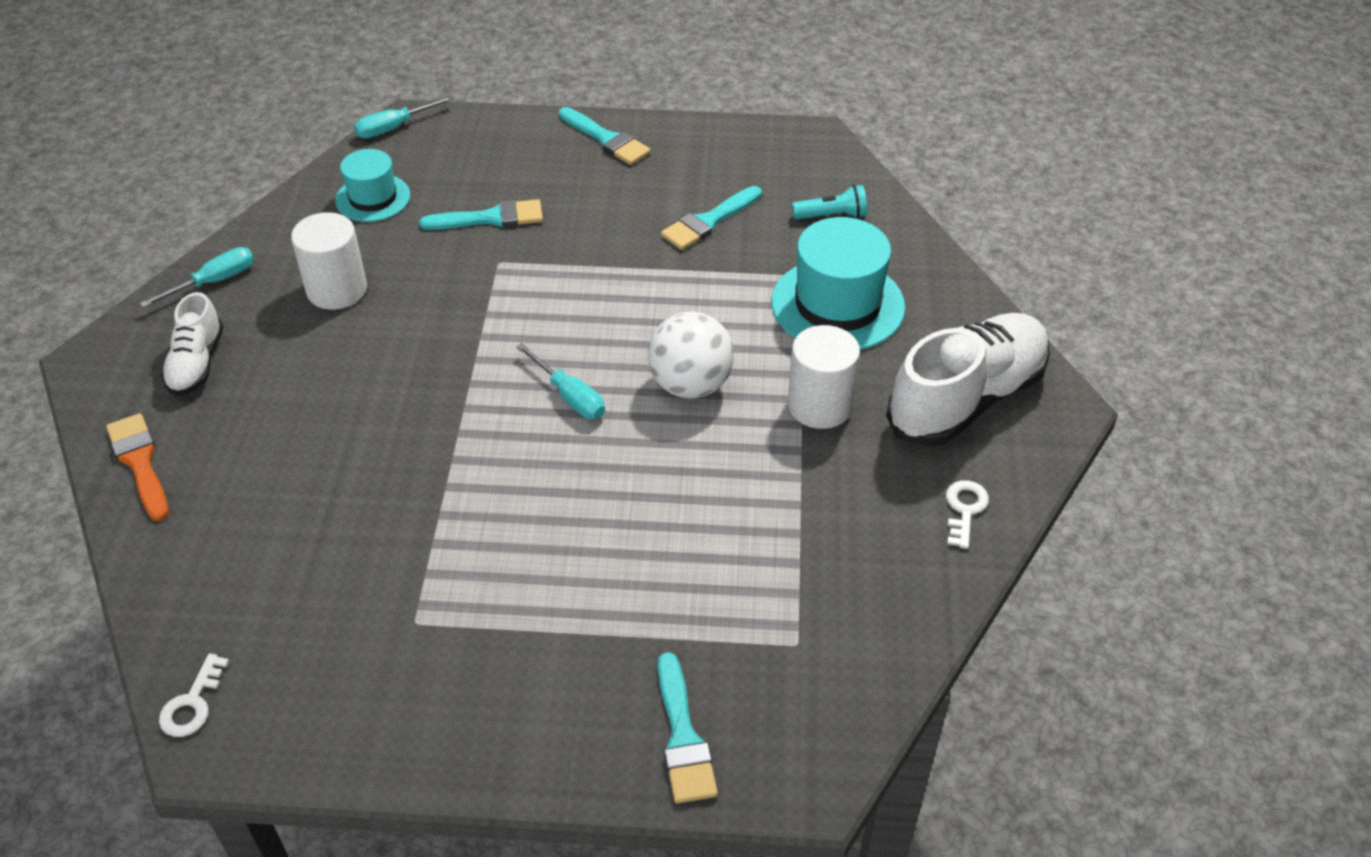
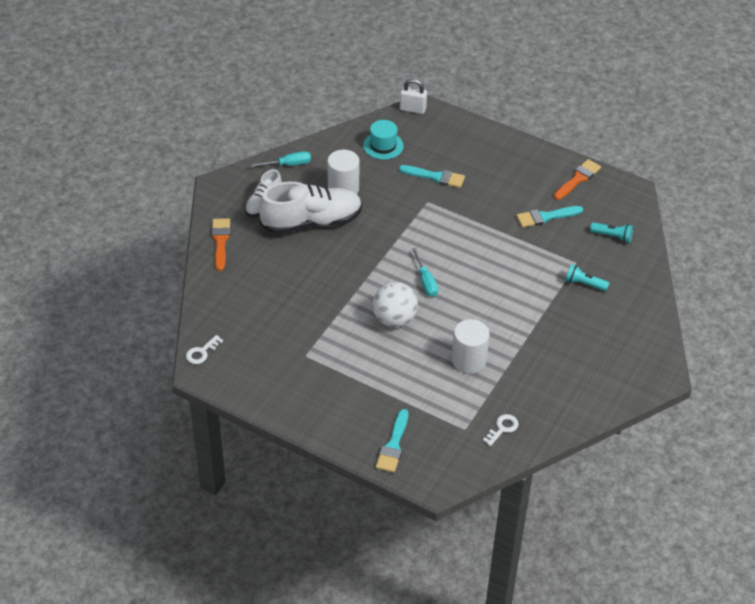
camera: 25 degrees right, 0 degrees up
(394, 127) = (412, 109): turquoise screwdriver -> white padlock
(606, 139) = (519, 153): turquoise brush -> none
(690, 384) = (486, 297): white ball -> white ball (394, 319)
(723, 148) = (578, 179): none -> orange brush
(820, 405) = (543, 330): white cylinder -> white cylinder (469, 360)
(837, 304) = (584, 284): turquoise hat -> turquoise flashlight
(964, 509) = (580, 403): white key -> white key (502, 428)
(966, 399) = (618, 354): white shoe -> white shoe (311, 222)

